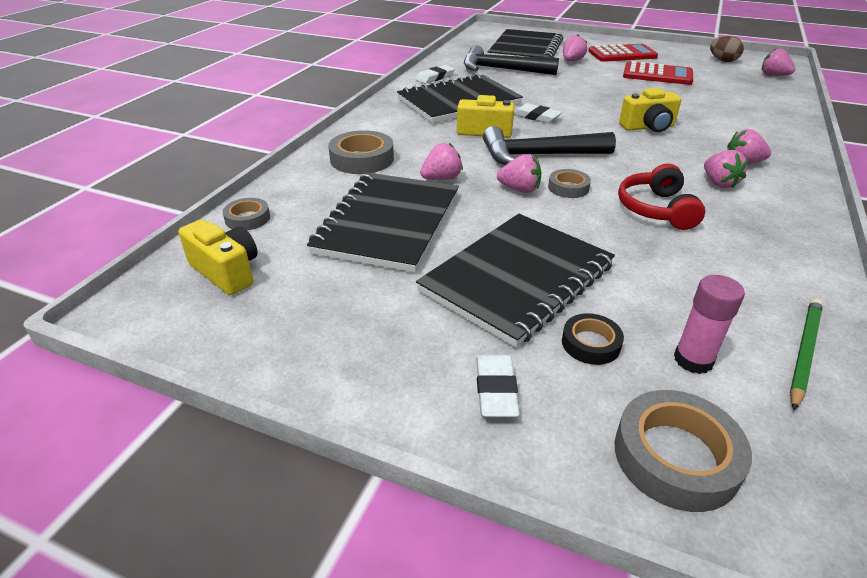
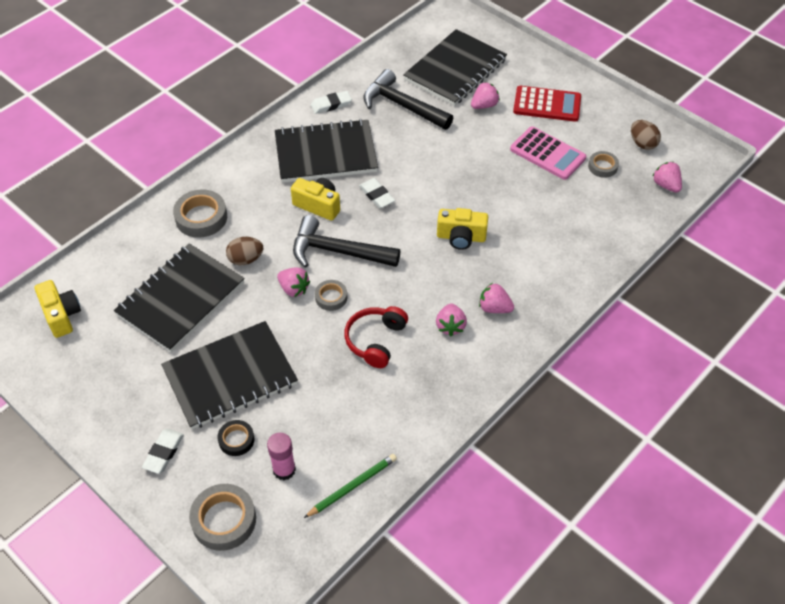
camera: 20 degrees right, 15 degrees up
(247, 218) = (93, 266): grey tape -> grey tape (602, 167)
(441, 178) = (246, 259): pink strawberry -> brown egg
(657, 75) = (547, 154): red calculator -> pink calculator

